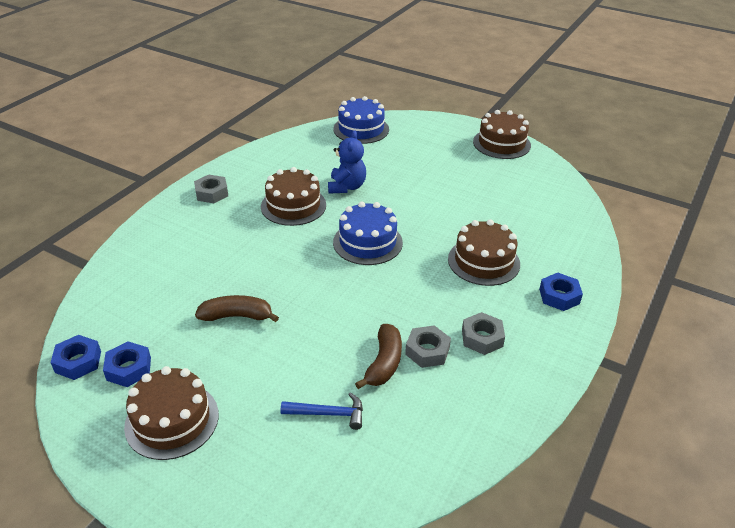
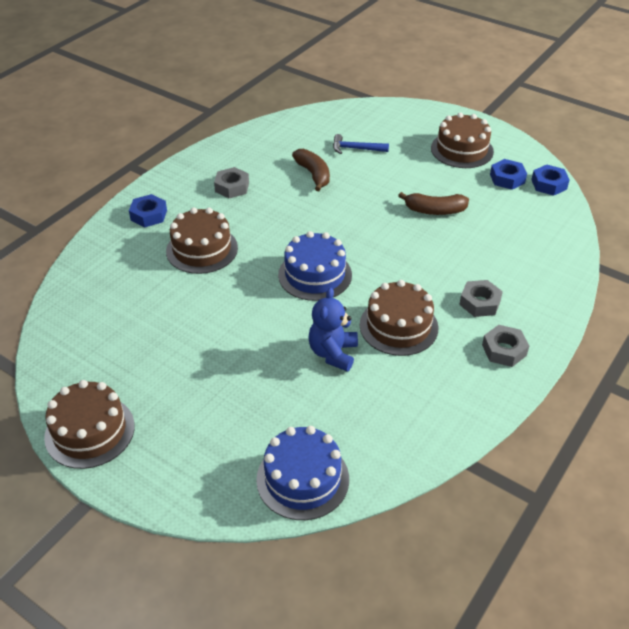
camera: 175 degrees left, 5 degrees up
(384, 363) = (313, 174): brown banana -> brown banana turned 135 degrees clockwise
(427, 351) = (278, 180): grey nut -> grey nut (480, 303)

